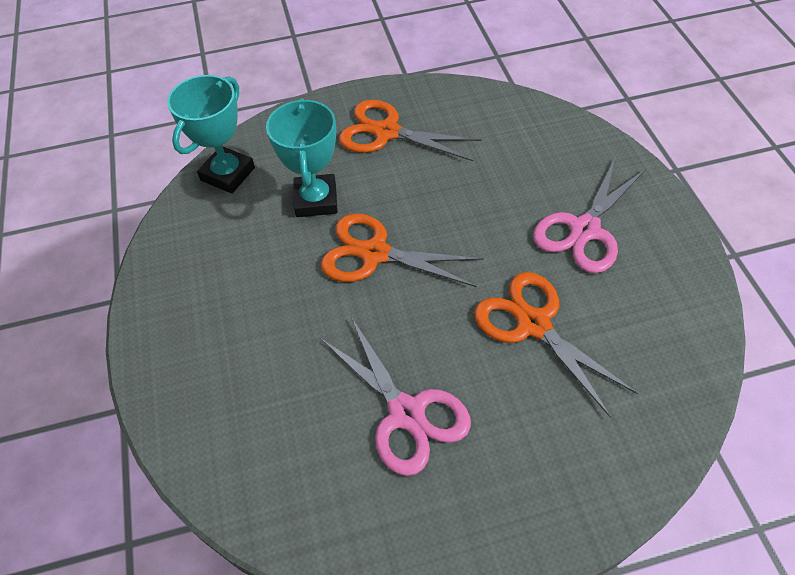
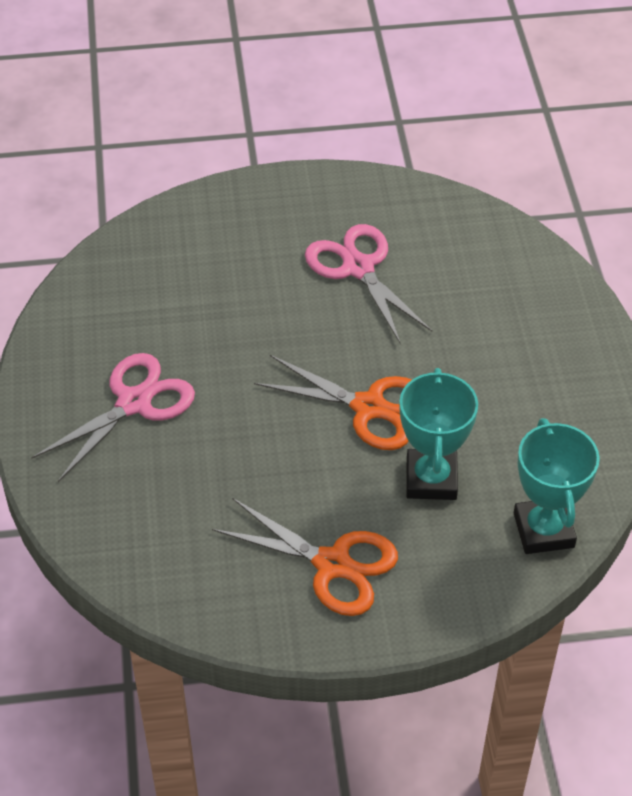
camera: 175 degrees left, 5 degrees down
(228, 174) = (543, 530): turquoise trophy -> turquoise trophy turned 45 degrees counterclockwise
(533, 324) = (224, 321): orange scissors -> none

